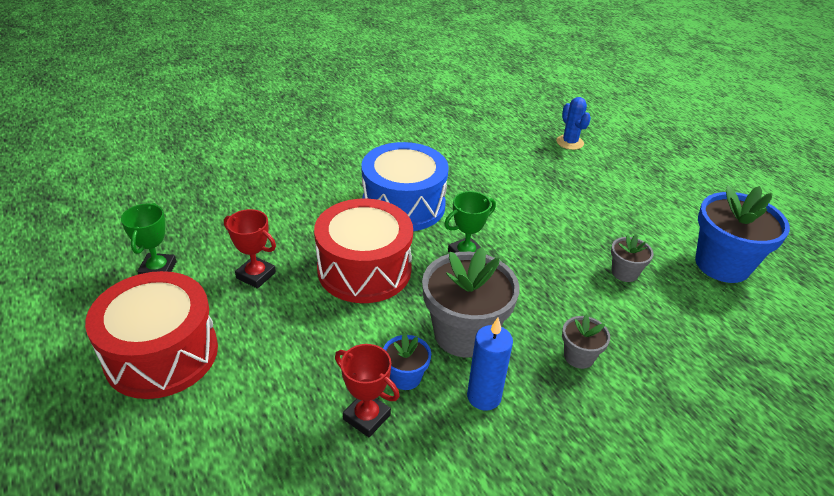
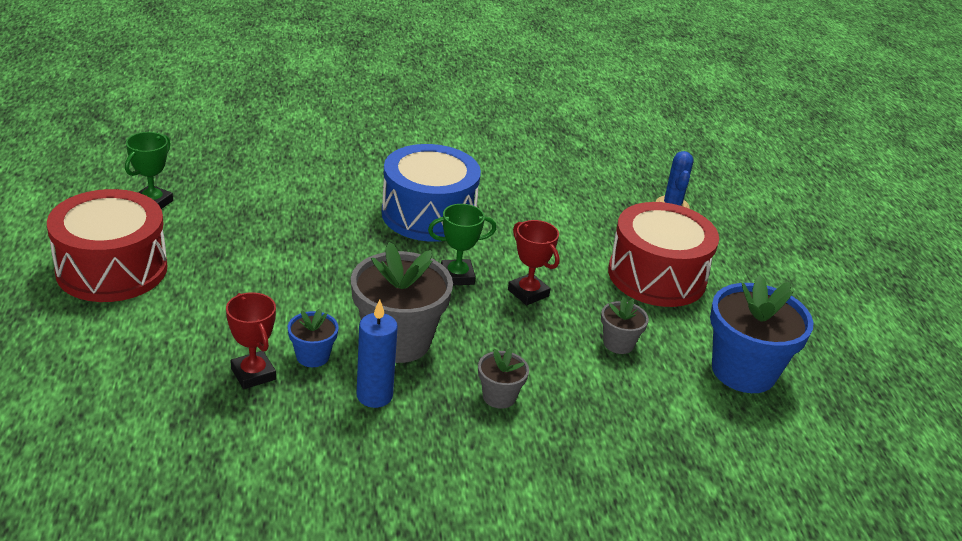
camera: 20 degrees right, 5 degrees down
(256, 275) = (236, 233): red trophy -> red trophy (528, 293)
(364, 269) = (343, 259): red drum -> red drum (657, 276)

